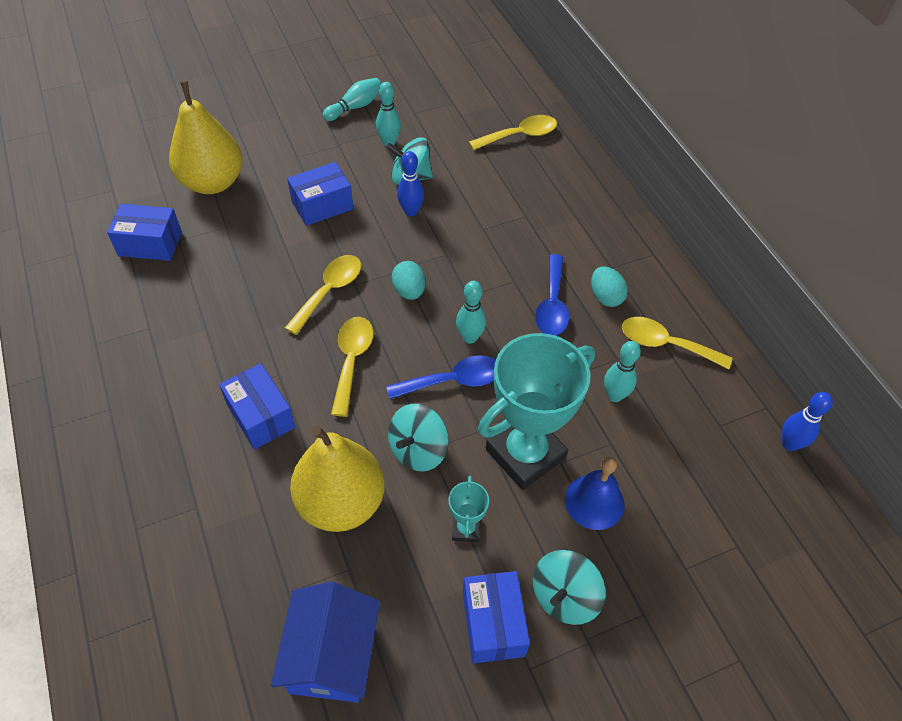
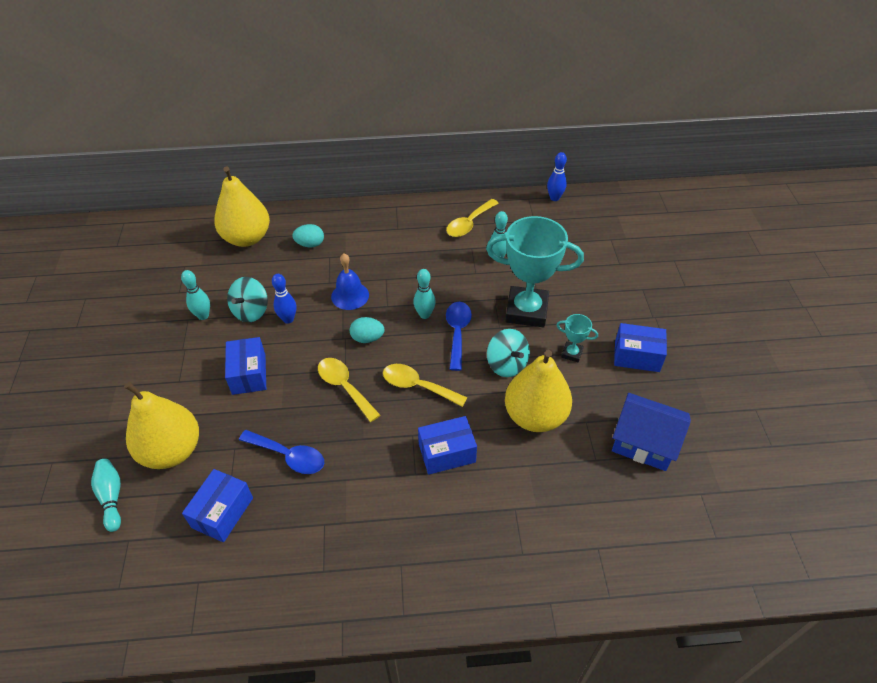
camera: 70 degrees left, 5 degrees down
(355, 107) = (144, 329): turquoise bowling pin -> turquoise bowling pin (111, 497)
(520, 135) = (247, 238): yellow spoon -> yellow pear
(525, 454) = (526, 311): turquoise trophy -> turquoise trophy turned 60 degrees counterclockwise
(552, 305) = (415, 265): blue spoon -> blue spoon (289, 456)
(564, 596) = (626, 319): turquoise spinning top -> none
(594, 501) = (568, 288): blue bell -> blue bell (350, 295)
(605, 297) = (420, 238): turquoise egg -> turquoise egg (310, 244)

